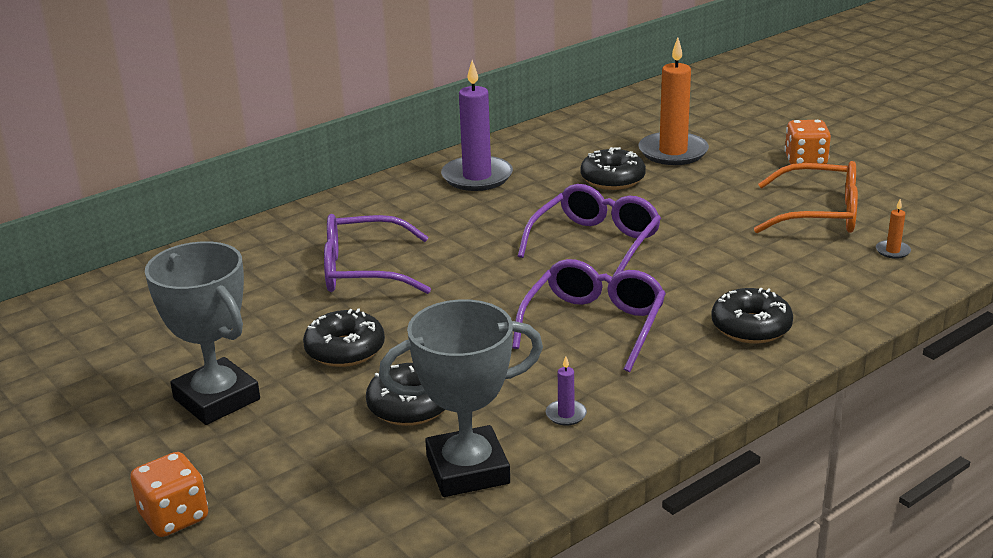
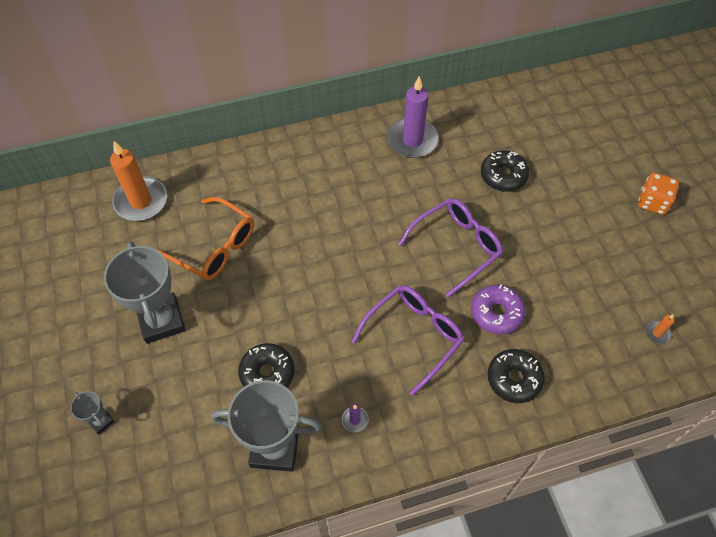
camera: 20 degrees right, 30 degrees up
(174, 517) = (101, 421): orange dice -> grey trophy
(345, 350) = (252, 301): black donut -> none
(363, 270) = (296, 221): purple glasses -> none
(673, 152) = (562, 157): orange candle -> orange candle (141, 201)
(687, 282) = (496, 313): none -> purple donut
(819, 214) = (628, 270): orange glasses -> orange glasses (215, 247)

